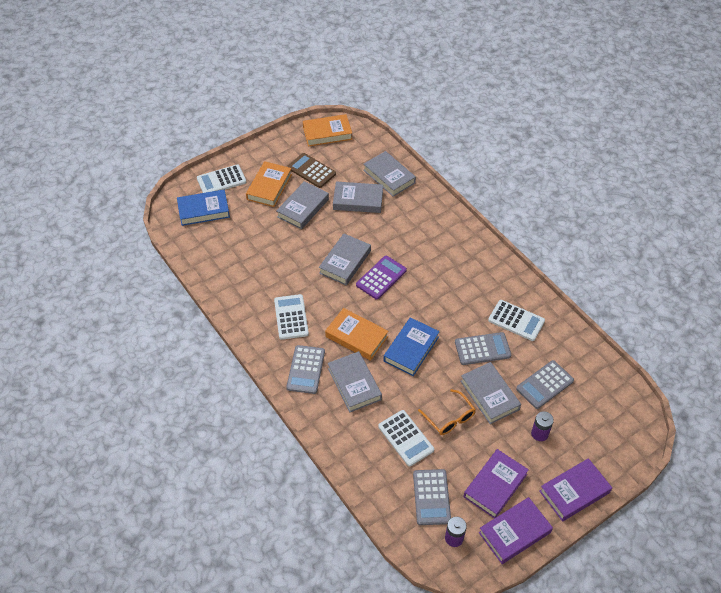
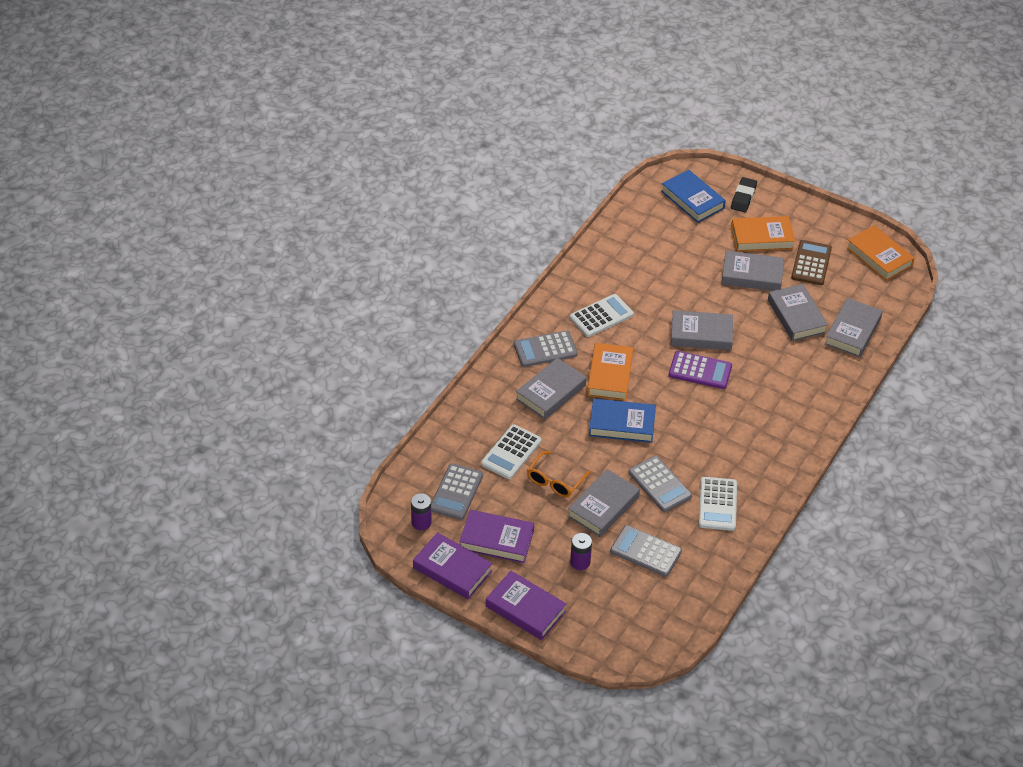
camera: 65 degrees right, 5 degrees down
(221, 180) = (743, 197): white calculator -> black eraser
(431, 497) = (456, 492): grey calculator -> grey calculator turned 45 degrees counterclockwise

